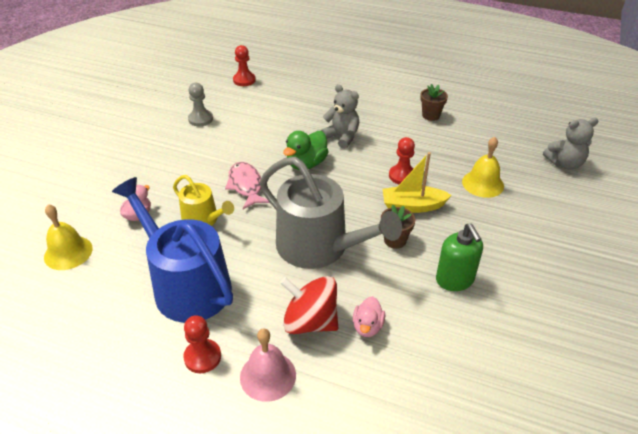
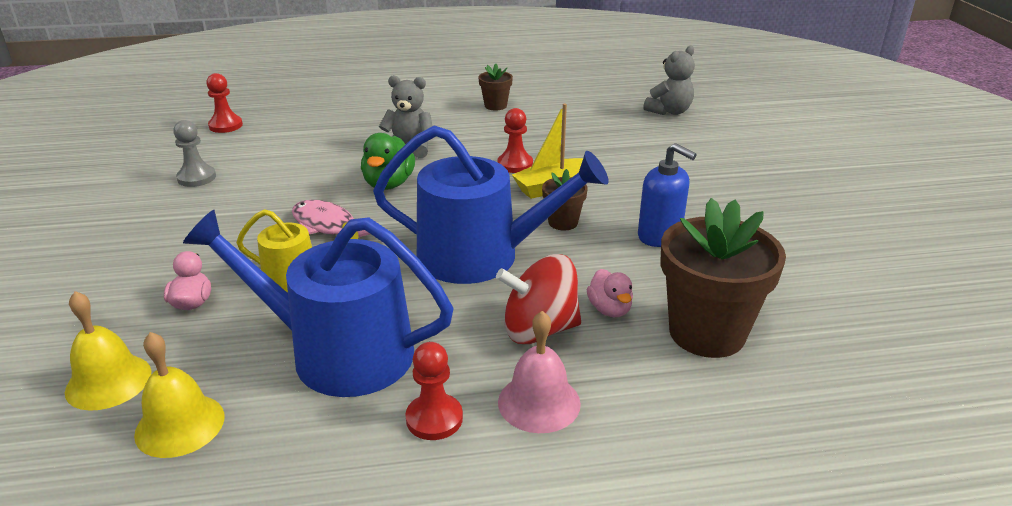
camera: 30 degrees left, 10 degrees down
(319, 247) = (481, 256): grey watering can -> blue watering can
(418, 376) = (707, 333): none -> brown flower pot
(455, 280) = (660, 236): green soap dispenser -> blue soap dispenser
(483, 183) = (607, 148): yellow bell -> yellow bell (180, 425)

